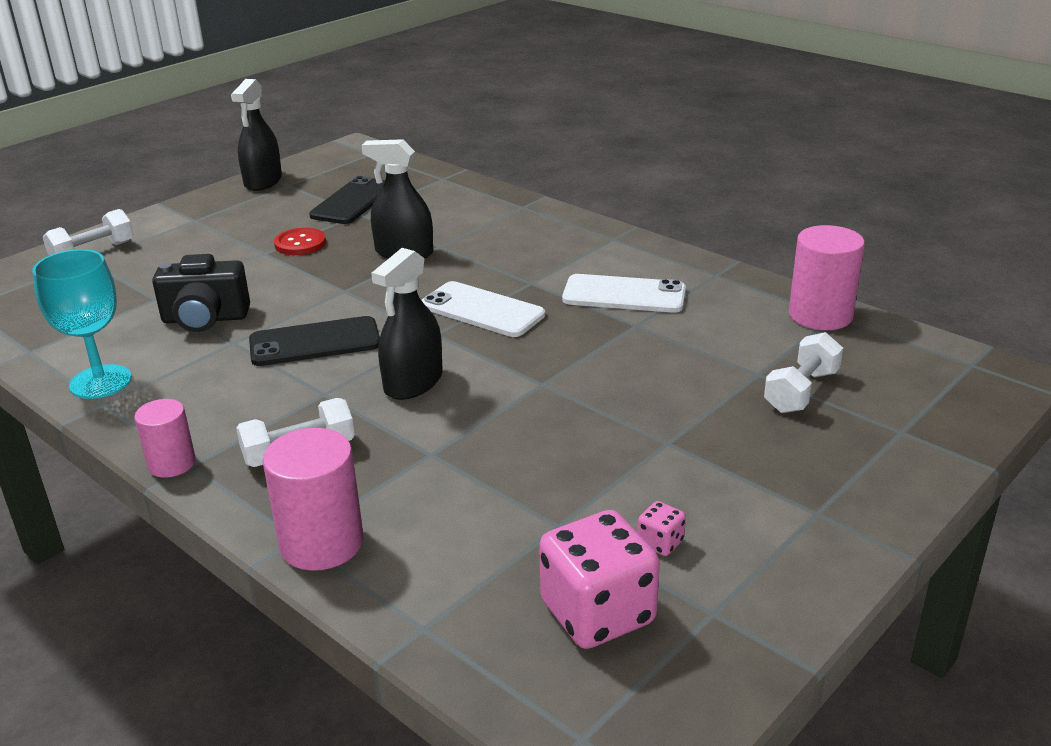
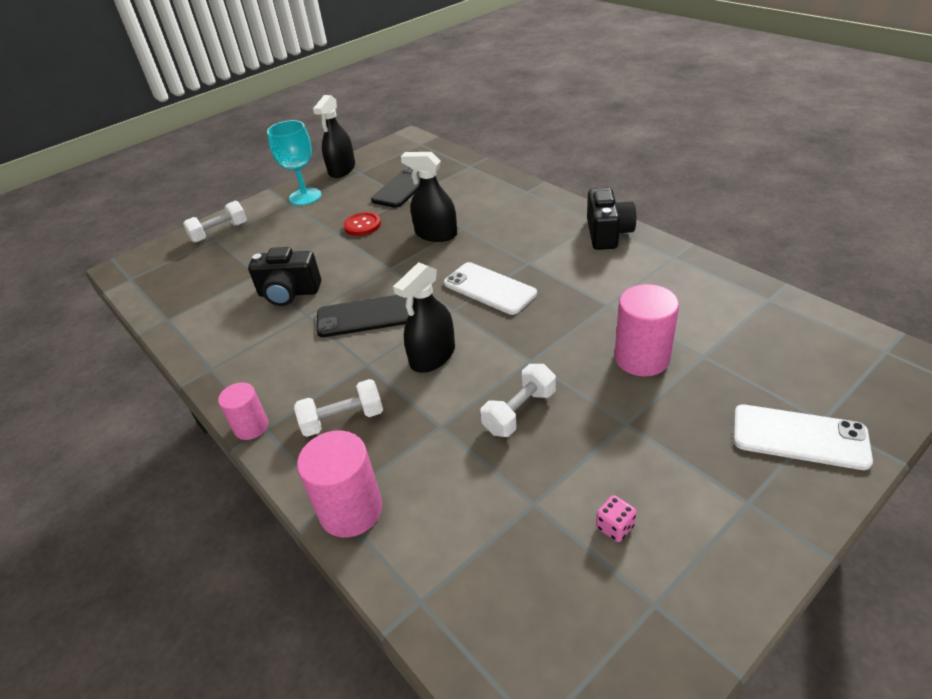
camera: 10 degrees right, 10 degrees up
(100, 382) = (211, 349): turquoise goblet -> turquoise goblet (305, 196)
(597, 613) = (559, 597): pink dice -> none
(624, 295) = (599, 275): white phone -> white phone (799, 437)
(631, 251) = (607, 233): none -> black camera
(801, 391) = (739, 375): white dumbbell -> white dumbbell (519, 412)
(820, 315) = (757, 298): pink cylinder -> pink cylinder (641, 358)

